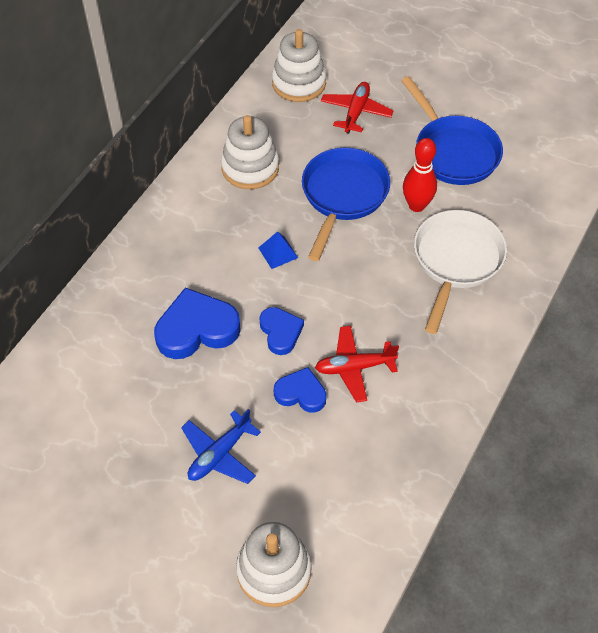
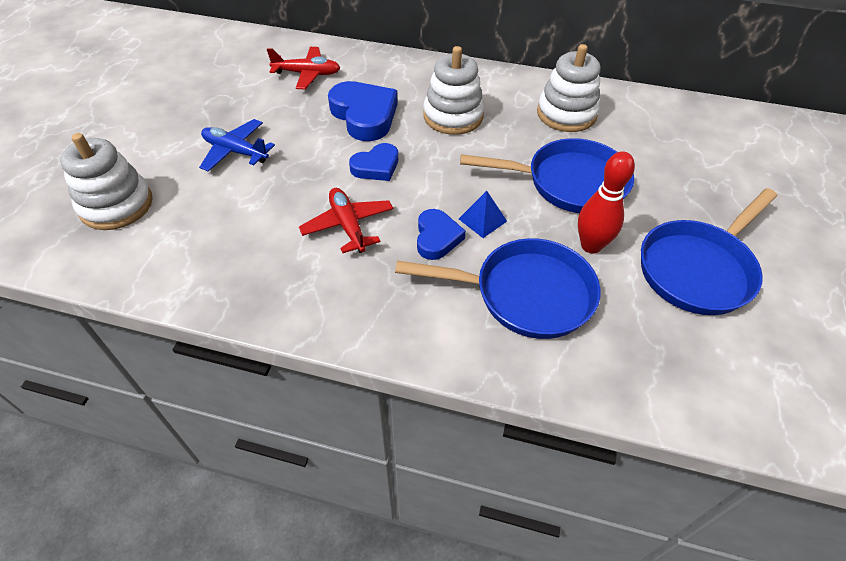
camera: 75 degrees right, 5 degrees down
(278, 252) = (471, 149): blue pyramid -> blue pyramid (482, 220)
(299, 83) = (702, 126): white stacking toy -> white stacking toy (453, 116)
(301, 393) = (308, 192): blue heart -> blue heart (437, 237)
(356, 112) = (695, 174): red plane -> red plane (307, 74)
(456, 261) = (525, 294): white pan -> blue pan

